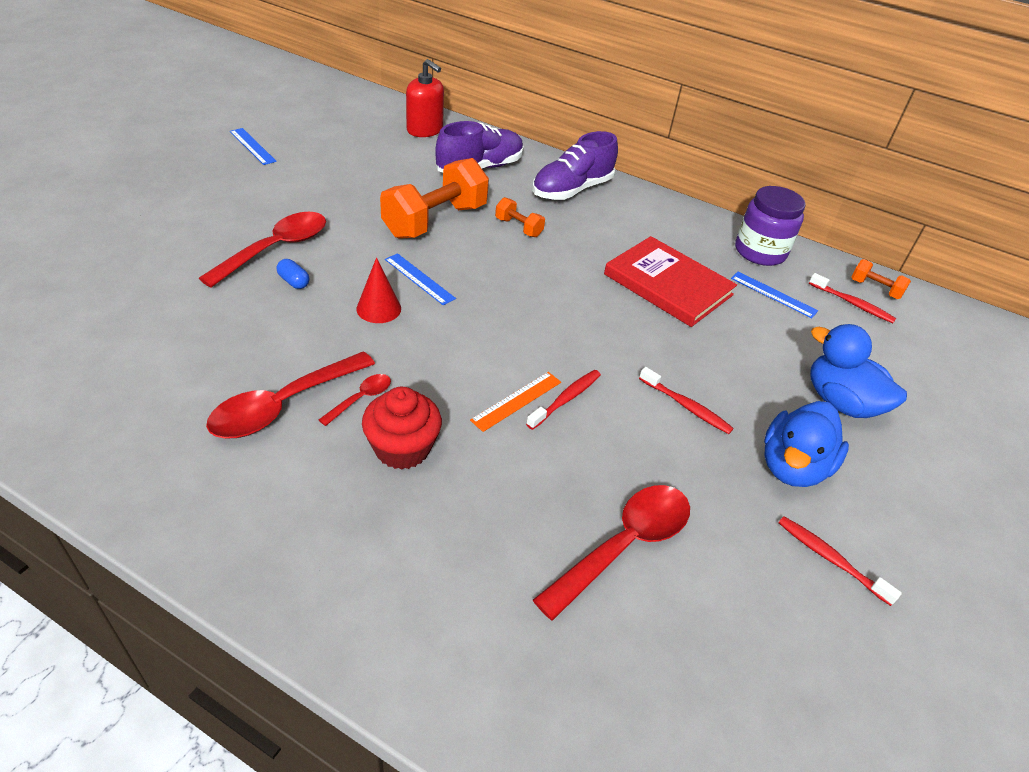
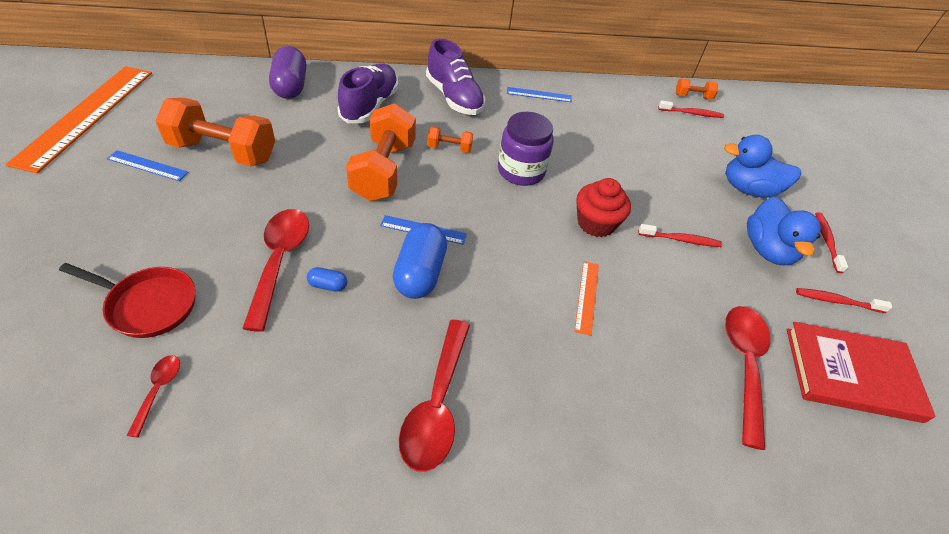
camera: 35 degrees left, 5 degrees up
(156, 235) = (148, 305): none -> red pan
(246, 98) = (86, 115): none -> orange ruler
(317, 157) = (223, 152): none -> orange dumbbell
(361, 398) = (486, 361): red spoon -> red spoon (158, 390)
(378, 308) = (420, 273): red cone -> blue capsule
(402, 448) = (555, 384): red cupcake -> red cupcake (596, 223)
(425, 130) = (290, 86): red soap dispenser -> purple capsule
(565, 399) = (613, 277): red toothbrush -> red toothbrush (827, 242)
(572, 190) = (454, 98): purple shoe -> purple shoe turned 45 degrees counterclockwise
(668, 285) = (586, 150): red book -> red book (851, 374)
(760, 252) = (612, 97): purple jar -> purple jar (521, 171)
(773, 294) = (648, 127): blue ruler -> blue ruler (539, 95)

